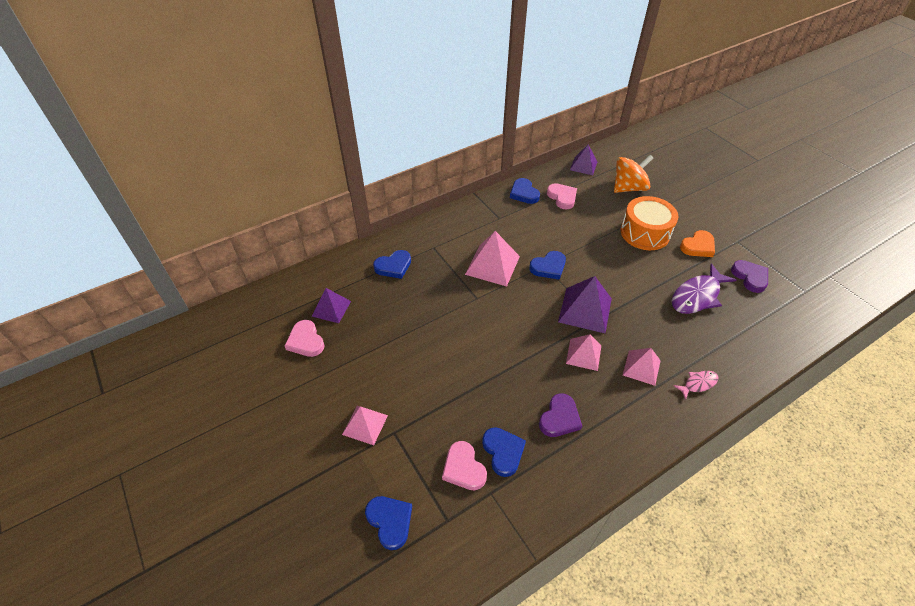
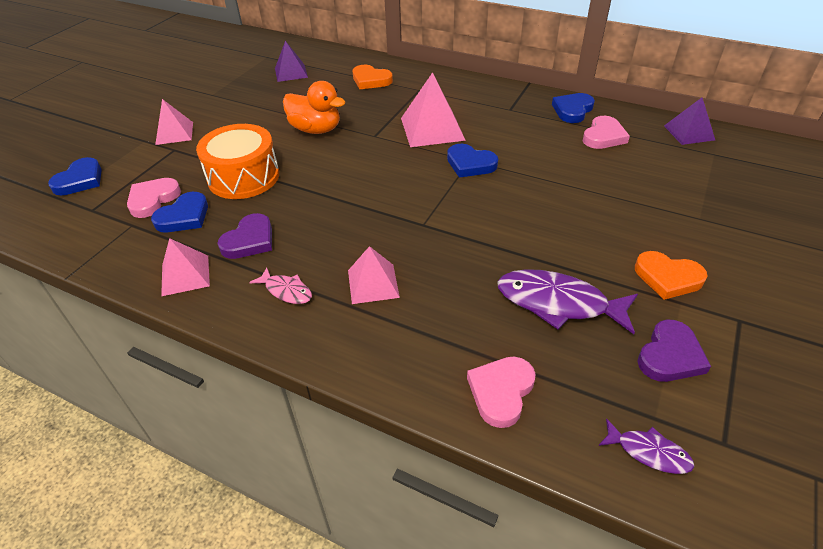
camera: 60 degrees right, 5 degrees down
(306, 341) = (245, 76): pink heart -> pink heart (501, 392)
(393, 266) = (371, 80): blue heart -> orange heart
(440, 327) = (316, 129): none -> orange duck
(559, 418) = (249, 240): purple heart -> purple heart turned 60 degrees counterclockwise
(583, 354) = (356, 230): pink pyramid -> pink pyramid (185, 275)
(585, 310) = (428, 210): purple pyramid -> none
(628, 188) = (701, 179): orange spinning top -> none
(645, 233) = (628, 219): orange drum -> orange drum (243, 177)
(698, 384) = (386, 346): pink fish -> pink fish (286, 291)
(802, 318) = (648, 452): none -> purple fish

